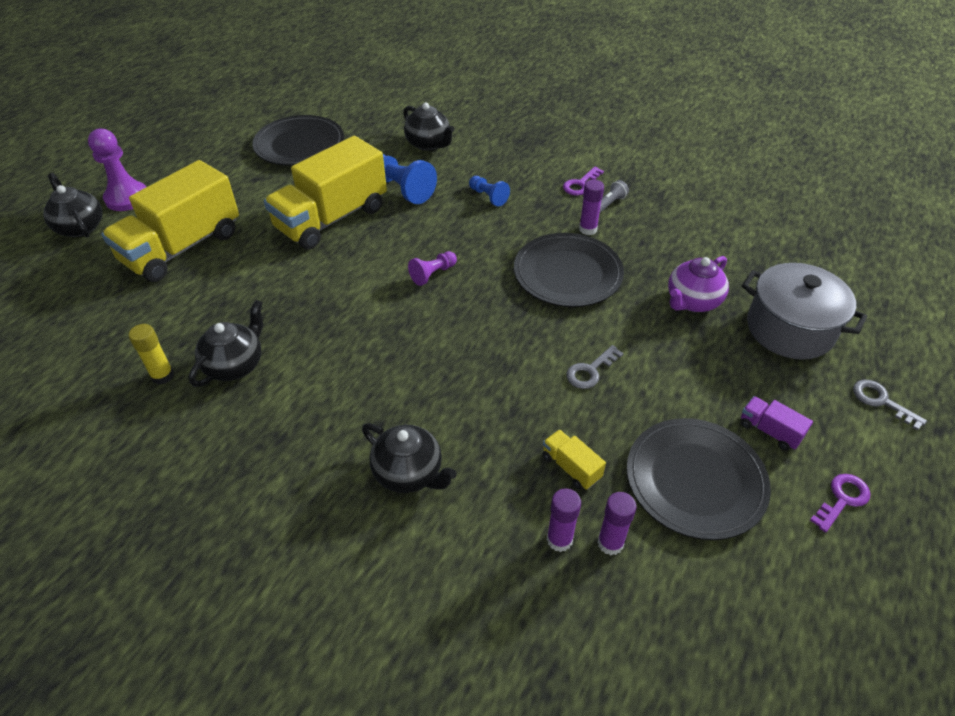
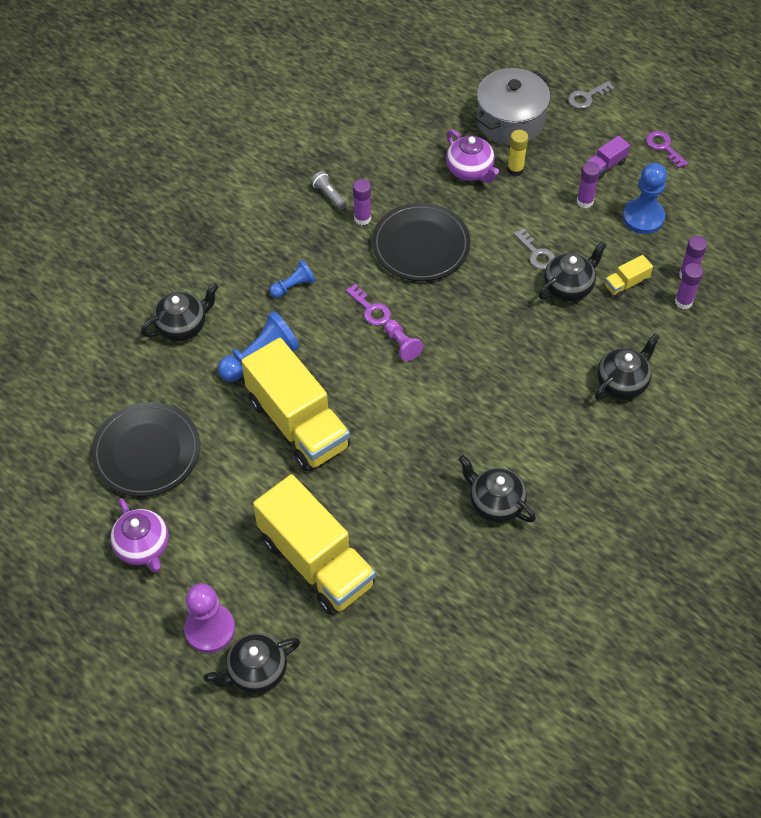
camera: 80 degrees left, 10 degrees up
(162, 376) = (500, 561): yellow glue stick -> yellow glue stick (515, 169)
(209, 156) = (143, 547): none -> purple teapot
(548, 406) = (569, 287): none -> black teapot
(580, 184) = (292, 209): purple key -> purple key (370, 309)
(694, 412) = (585, 201): none -> purple glue stick
(695, 480) = (643, 217): black plate -> blue pawn

